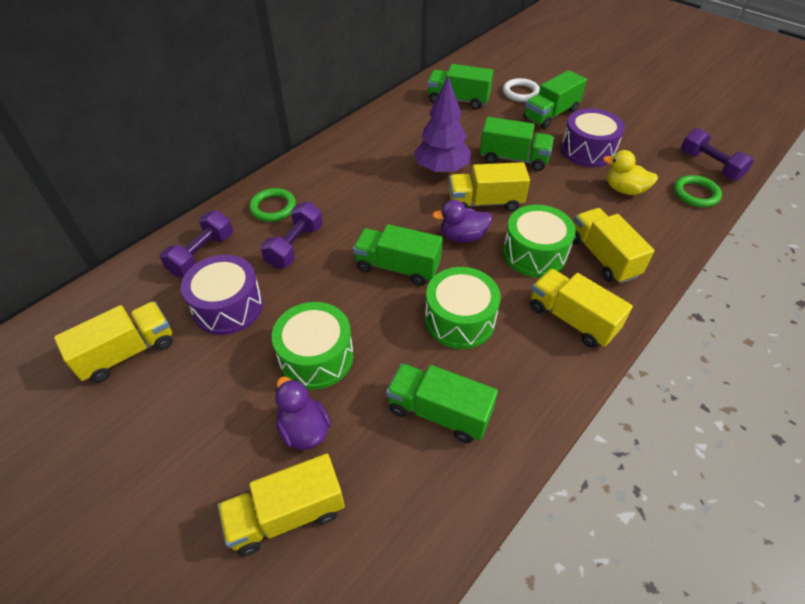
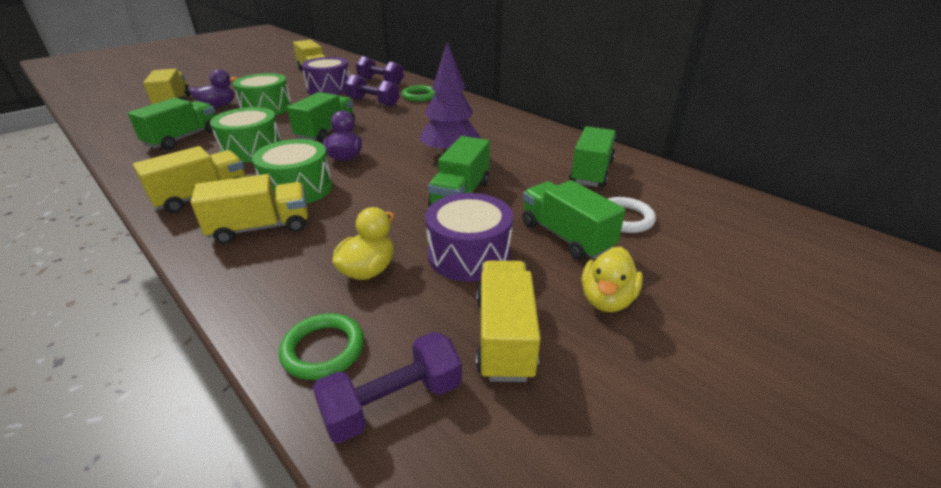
camera: 95 degrees right, 15 degrees down
(485, 203) = (387, 171): yellow truck -> yellow truck (504, 336)
(604, 105) = (607, 299): none -> yellow duck

